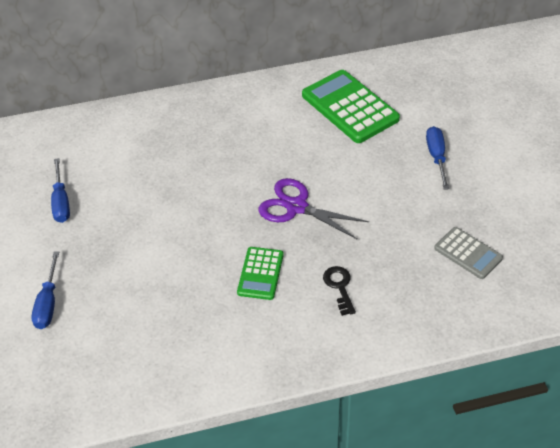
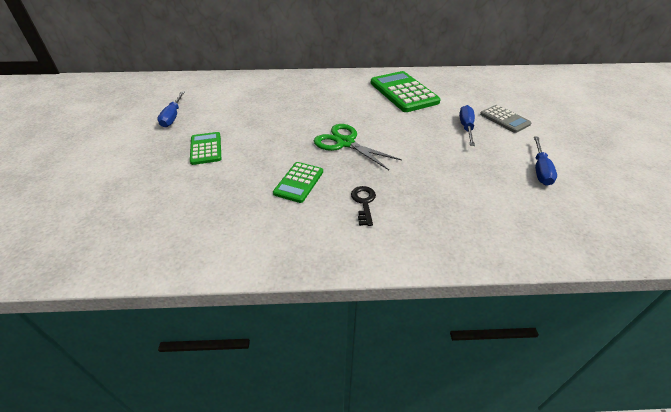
camera: 10 degrees right, 5 degrees down
(48, 303) = (119, 176): blue screwdriver -> blue screwdriver (540, 170)
(131, 245) = (206, 149): none -> green calculator
(297, 207) = (345, 143): purple scissors -> green scissors
(468, 253) = (486, 195): grey calculator -> grey calculator (504, 119)

